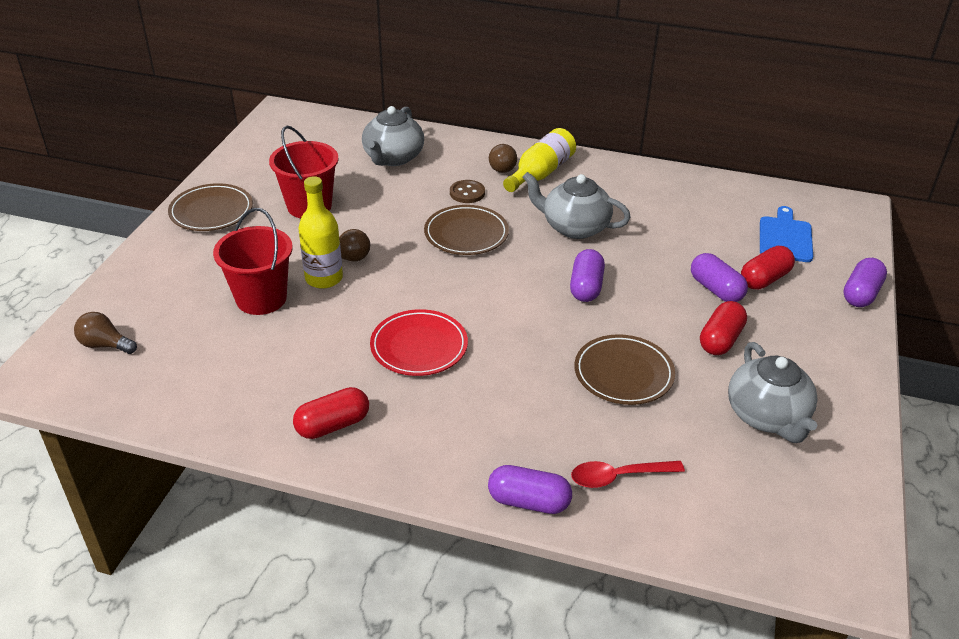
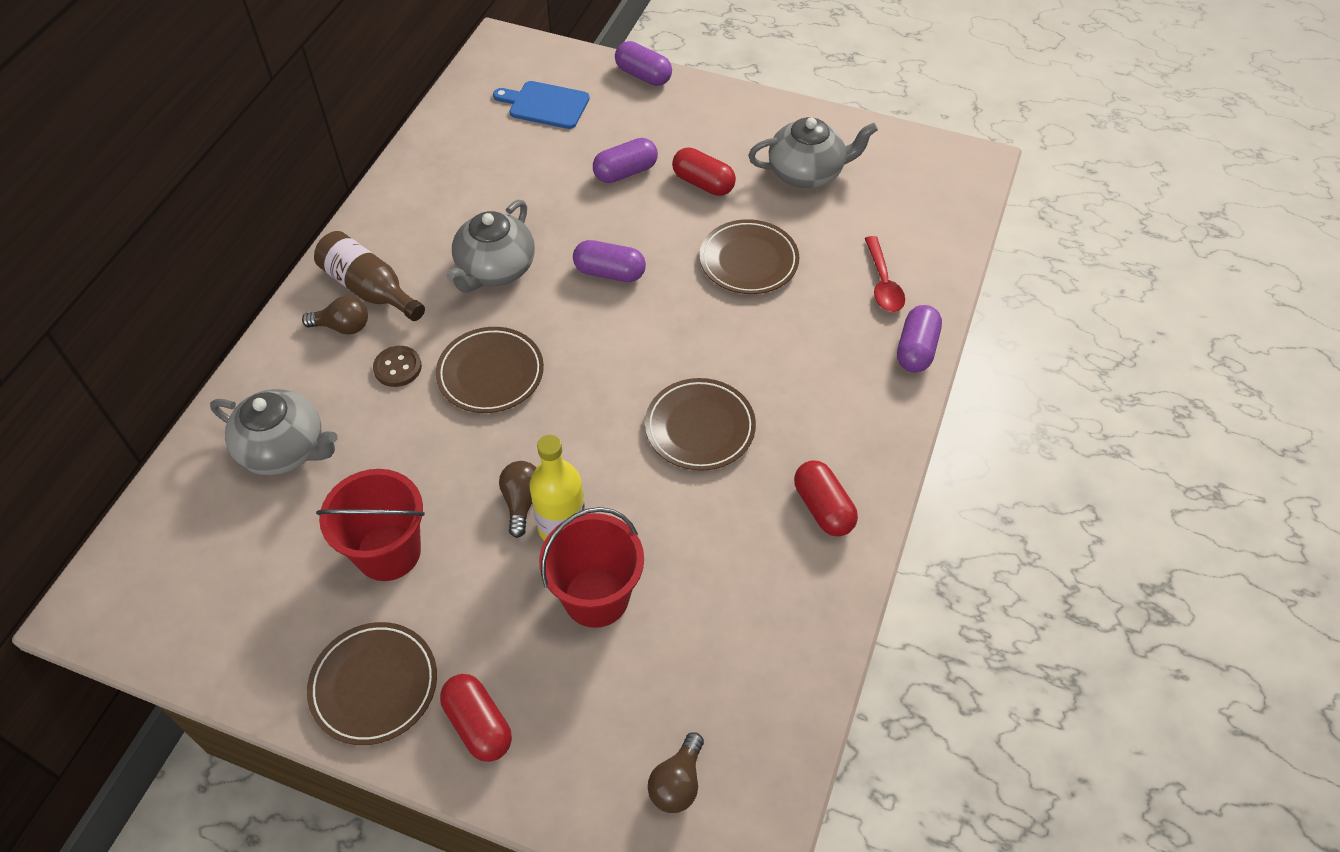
camera: 85 degrees left, 15 degrees up
(419, 346) = (700, 427): red plate -> brown plate
(540, 173) = (370, 289): yellow bottle -> brown bottle
(764, 279) = (613, 134): red capsule -> red capsule (478, 725)

